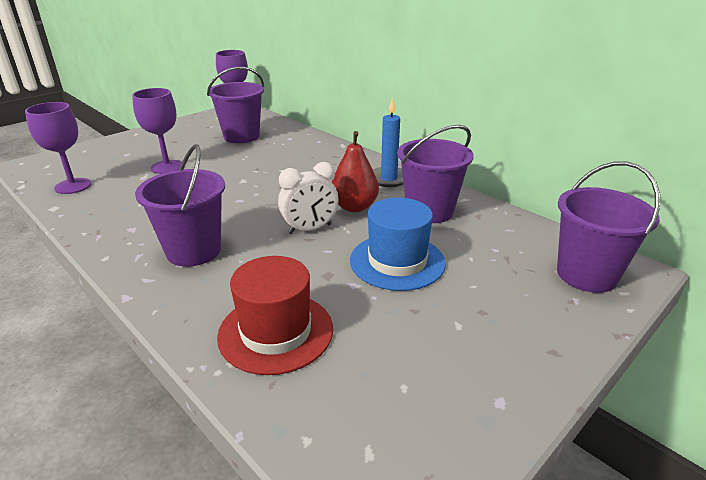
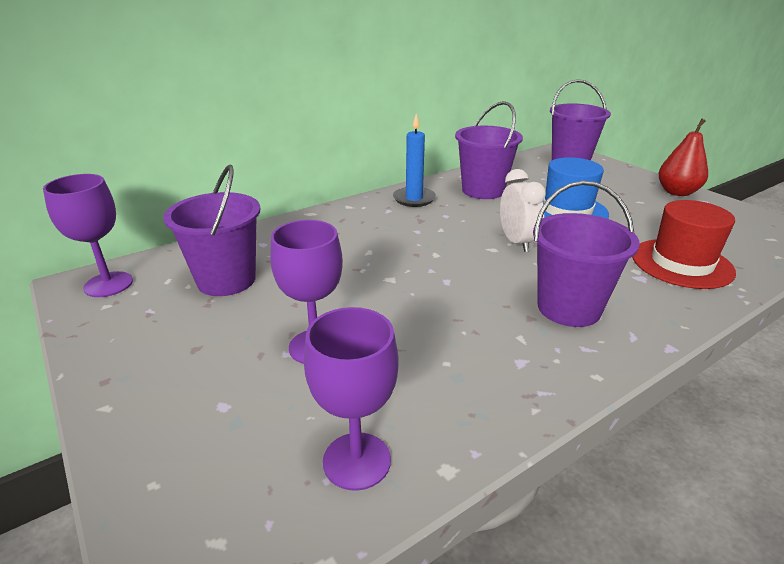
camera: 80 degrees left, 0 degrees up
(354, 207) = (472, 219): red pear -> red pear (677, 192)

